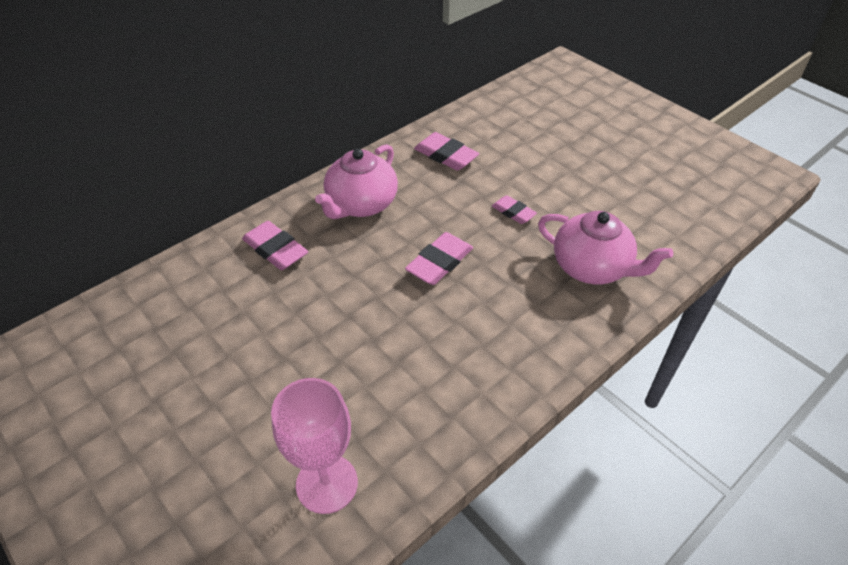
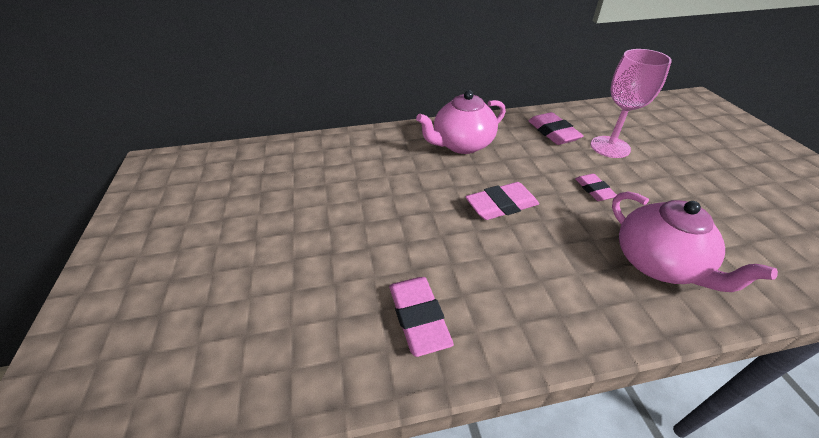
camera: 30 degrees right, 5 degrees down
(275, 249) = (378, 153): pink eraser -> pink eraser (419, 317)
(327, 483) = (285, 343): pink goblet -> pink goblet (610, 147)

